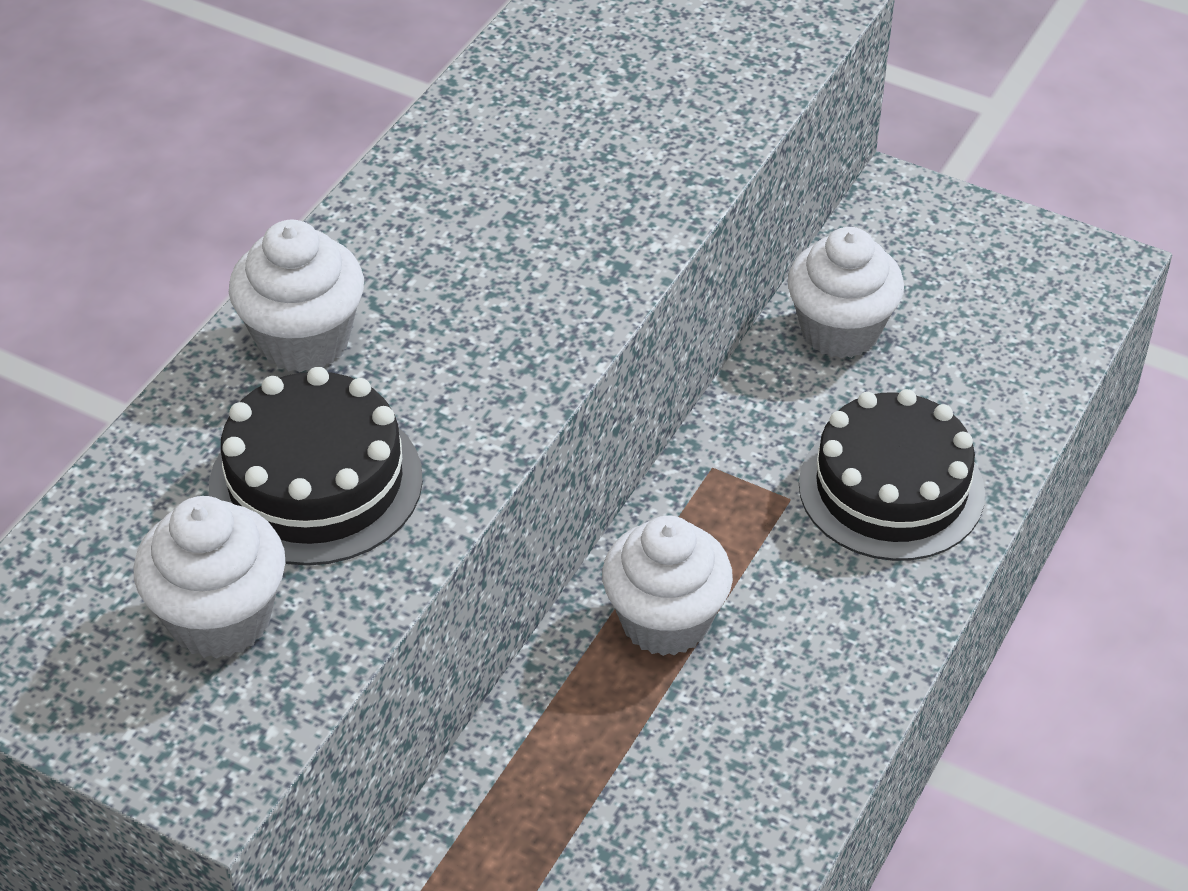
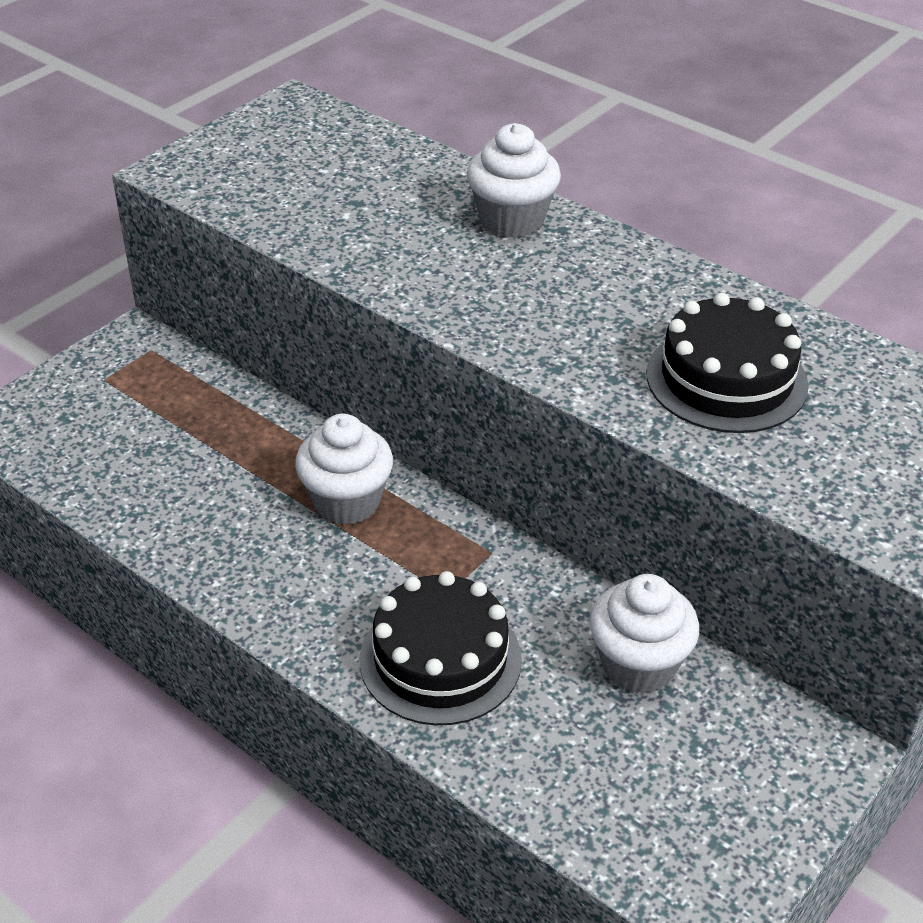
camera: 100 degrees right, 5 degrees down
(220, 618) = (283, 177): white cupcake -> none
(316, 482) = (378, 216): black cake -> black cake (726, 379)

